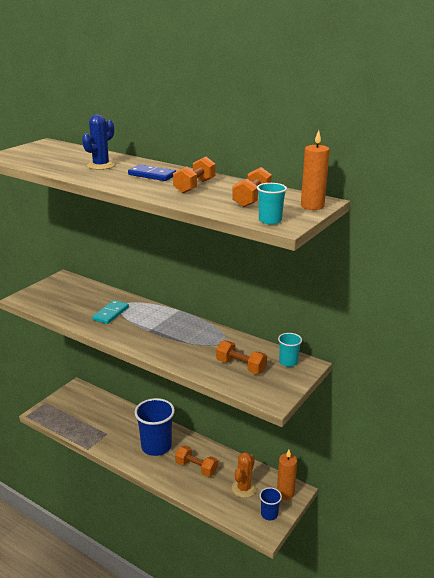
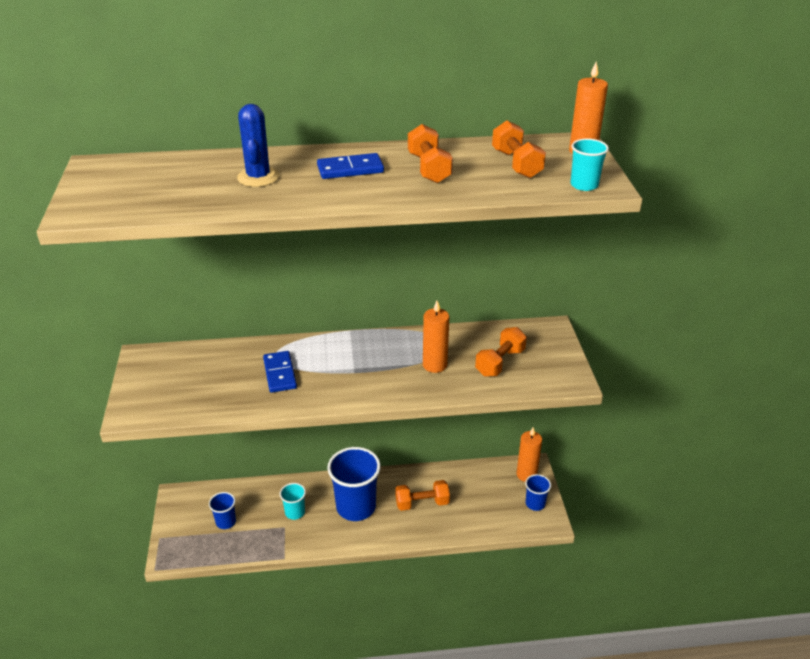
camera: 40 degrees left, 10 degrees up
(83, 413) = (226, 522): none -> blue cup
(110, 313) = (279, 373): turquoise domino -> blue domino
(198, 348) = (434, 365): none -> orange candle
(241, 366) = (500, 362): orange dumbbell -> orange dumbbell turned 45 degrees counterclockwise
(244, 488) = (487, 494): orange cactus -> none
(288, 362) = (533, 334): turquoise cup -> turquoise cup (295, 512)

